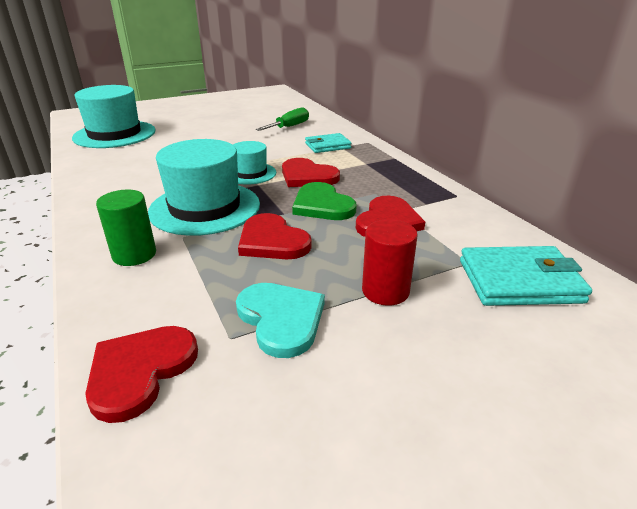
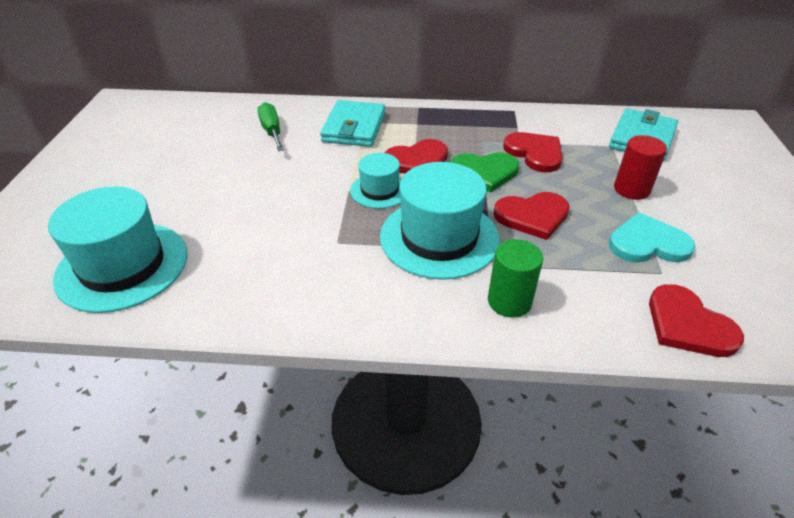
camera: 60 degrees left, 10 degrees up
(327, 146) = (354, 128): turquoise wallet -> turquoise wallet, size x1.53

